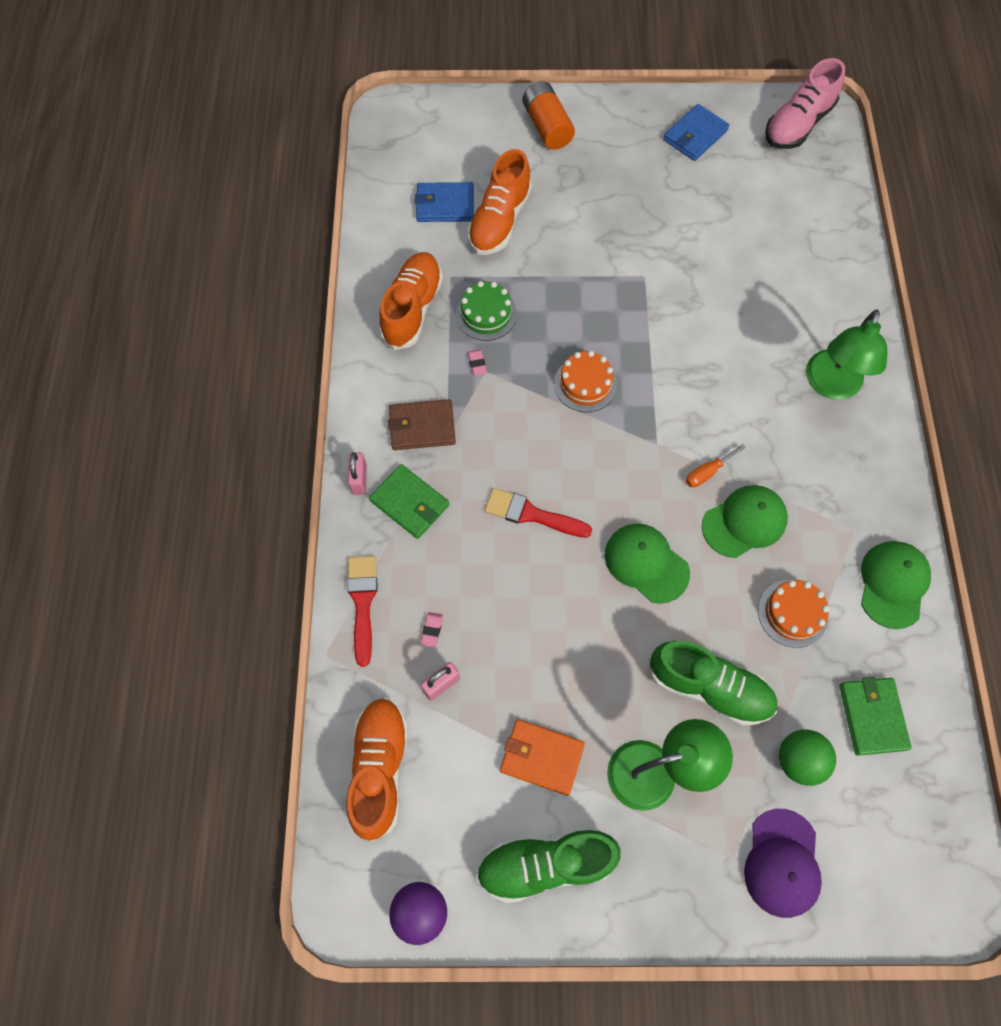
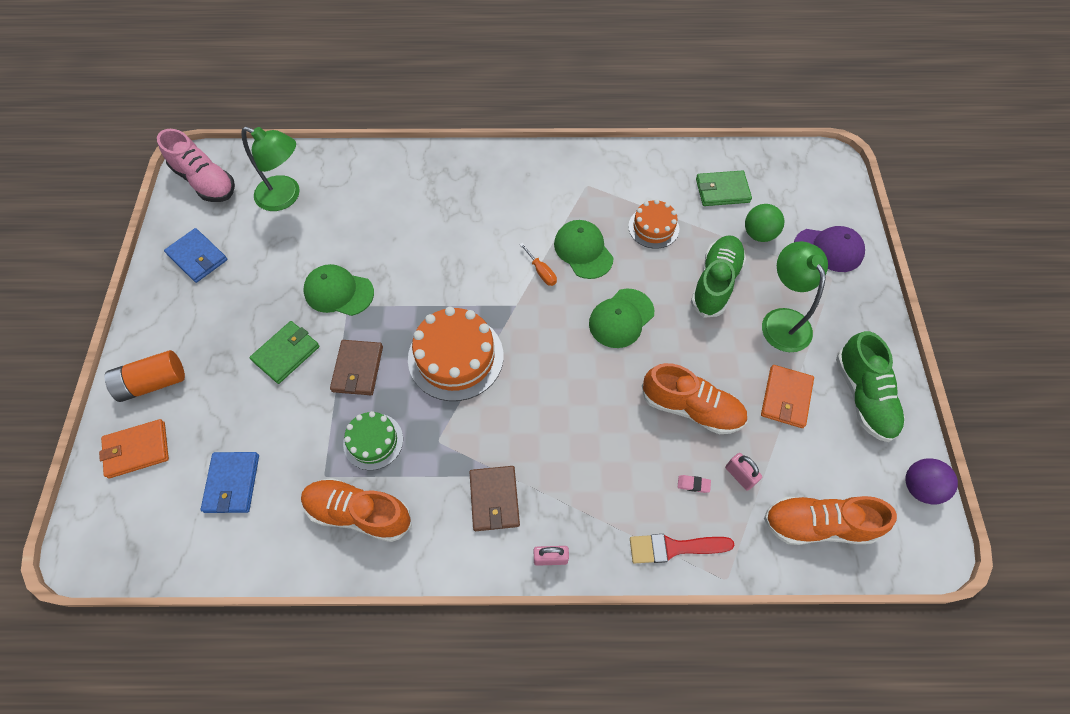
camera: 90 degrees left, 5 degrees down
(410, 503) = (574, 508): green wallet -> green wallet (286, 353)
(477, 364) = (428, 449): pink eraser -> none
(479, 128) = (137, 450): none -> orange wallet
(499, 221) = (263, 429): orange shoe -> orange shoe (691, 408)
(532, 514) = (582, 402): red brush -> none
(567, 293) = (358, 369): none -> brown wallet
(585, 384) = (455, 357): orange cake -> orange cake, size x1.70
(830, 385) = (467, 186): green lamp -> green lamp (286, 197)
(893, 584) = (627, 168): green cap -> green cap (338, 292)

